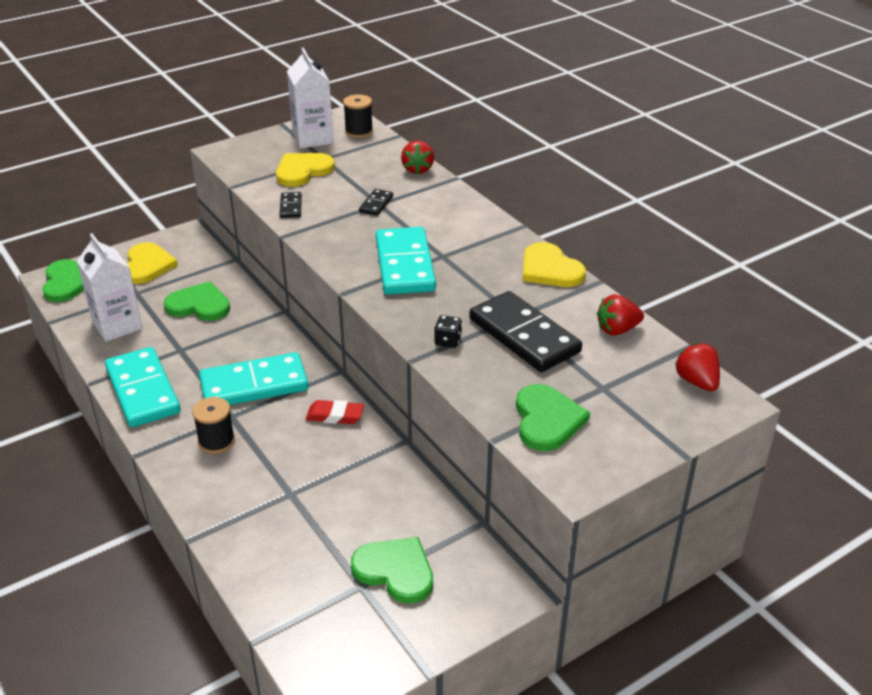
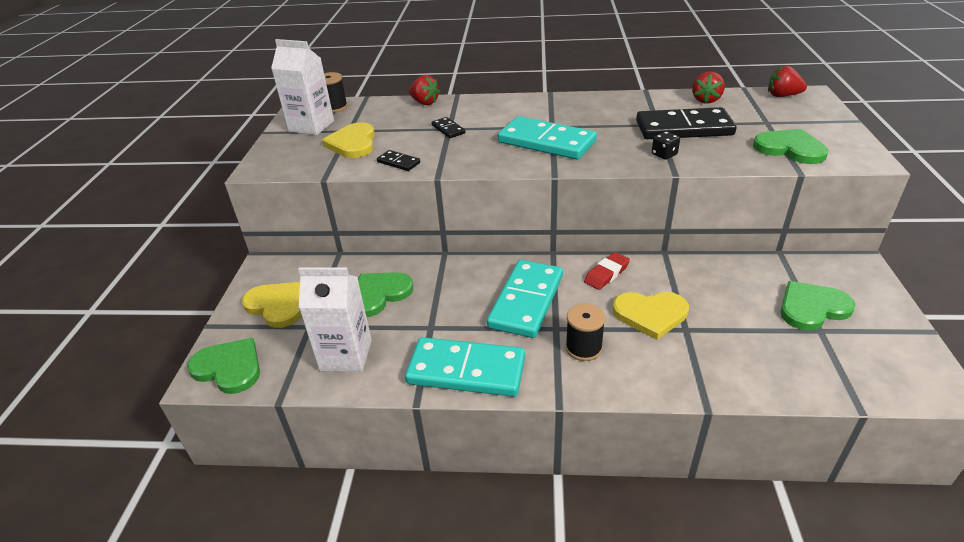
camera: 50 degrees left, 0 degrees up
(550, 269) = (613, 99): yellow heart -> yellow heart (650, 314)

